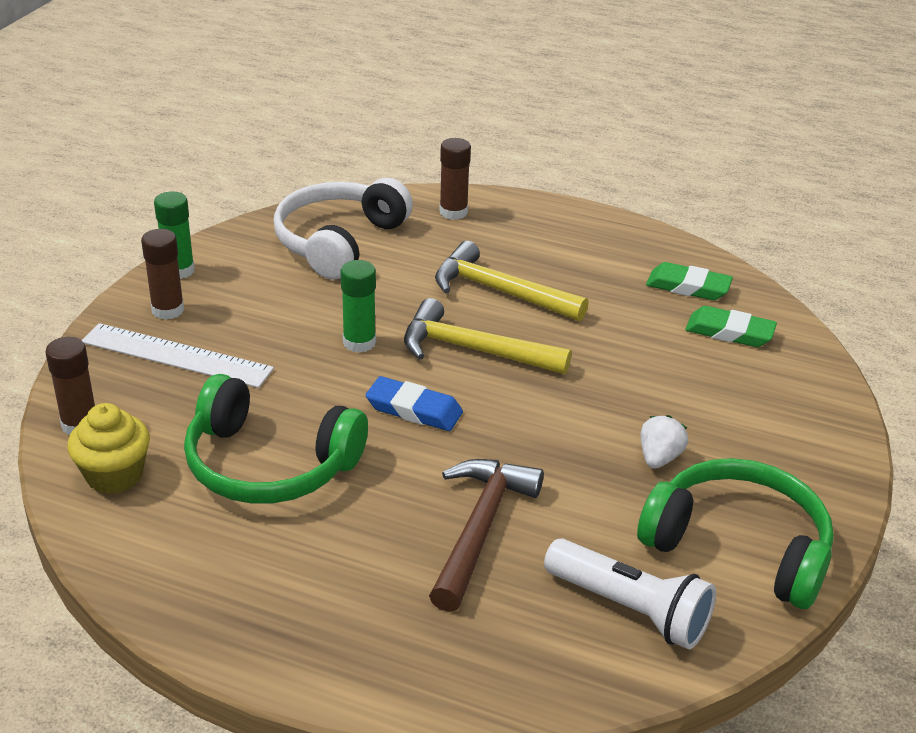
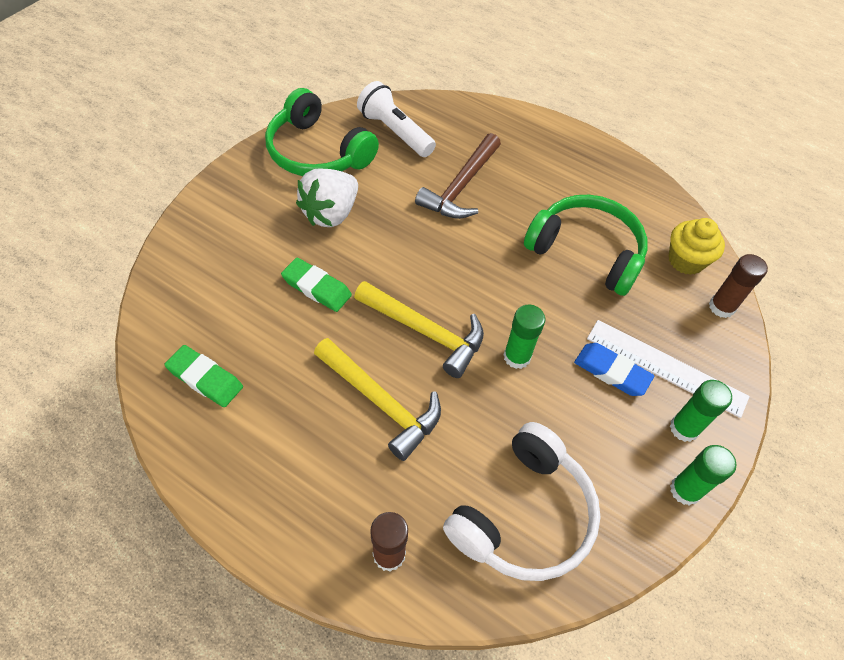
camera: 170 degrees left, 20 degrees up
(168, 310) = (684, 428): brown glue stick -> green glue stick
(414, 409) = (484, 280): blue eraser -> blue eraser (611, 372)
(659, 458) = (331, 213): white strawberry -> white strawberry, size x1.80
(729, 332) = (207, 316): green eraser -> green eraser (317, 288)

